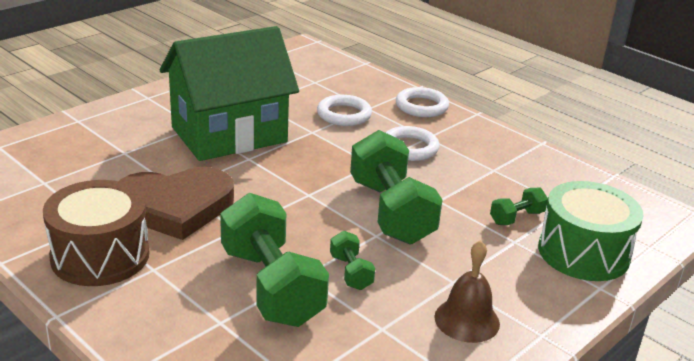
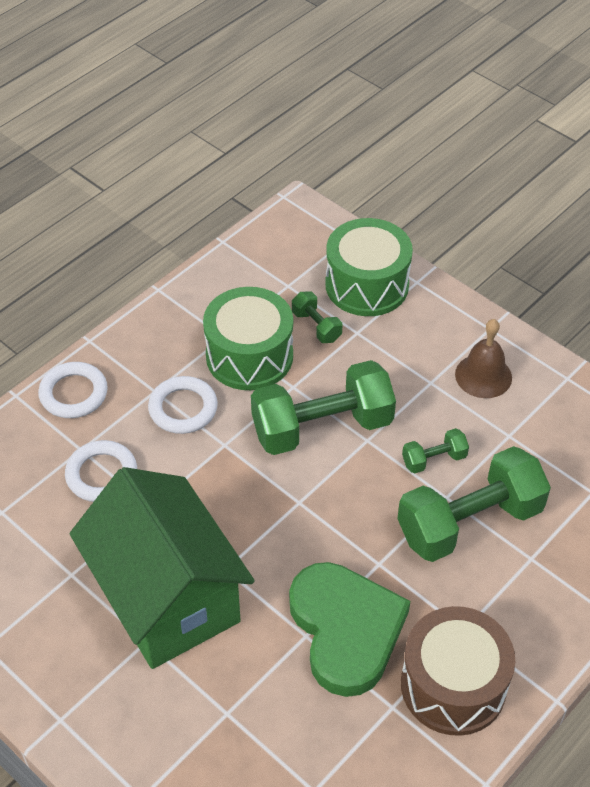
camera: 90 degrees left, 20 degrees up
(175, 207) = (346, 630): brown heart -> green heart
(472, 180) = (249, 356): none -> green drum

